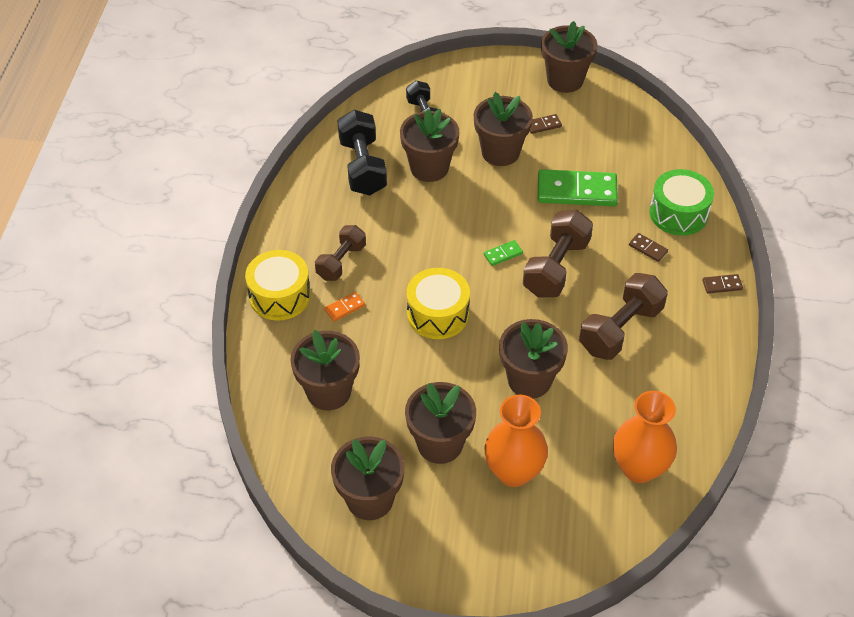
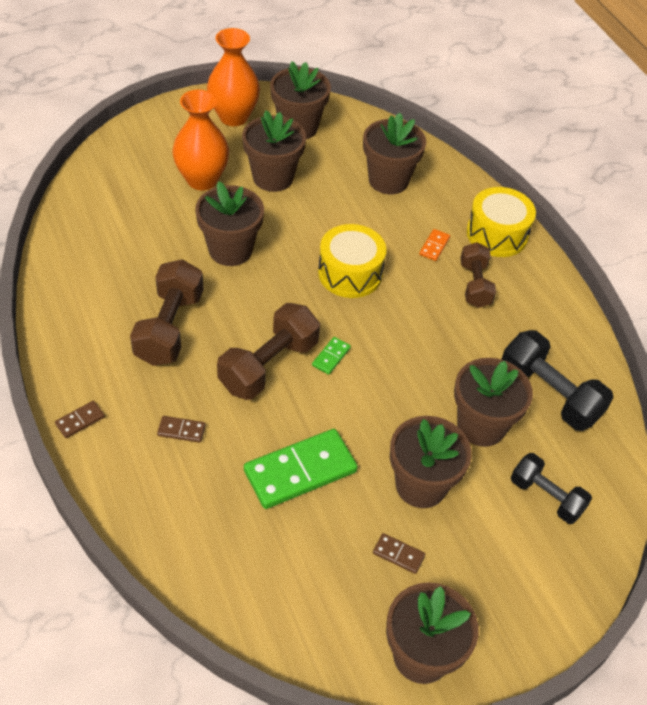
camera: 145 degrees right, 0 degrees up
(543, 125) = (398, 554): brown domino -> brown domino turned 75 degrees clockwise
(556, 267) = (268, 365): brown dumbbell -> brown dumbbell turned 45 degrees clockwise
(639, 468) = (99, 218): orange vase -> orange vase (233, 117)
(678, 213) = (165, 495): green drum -> none

